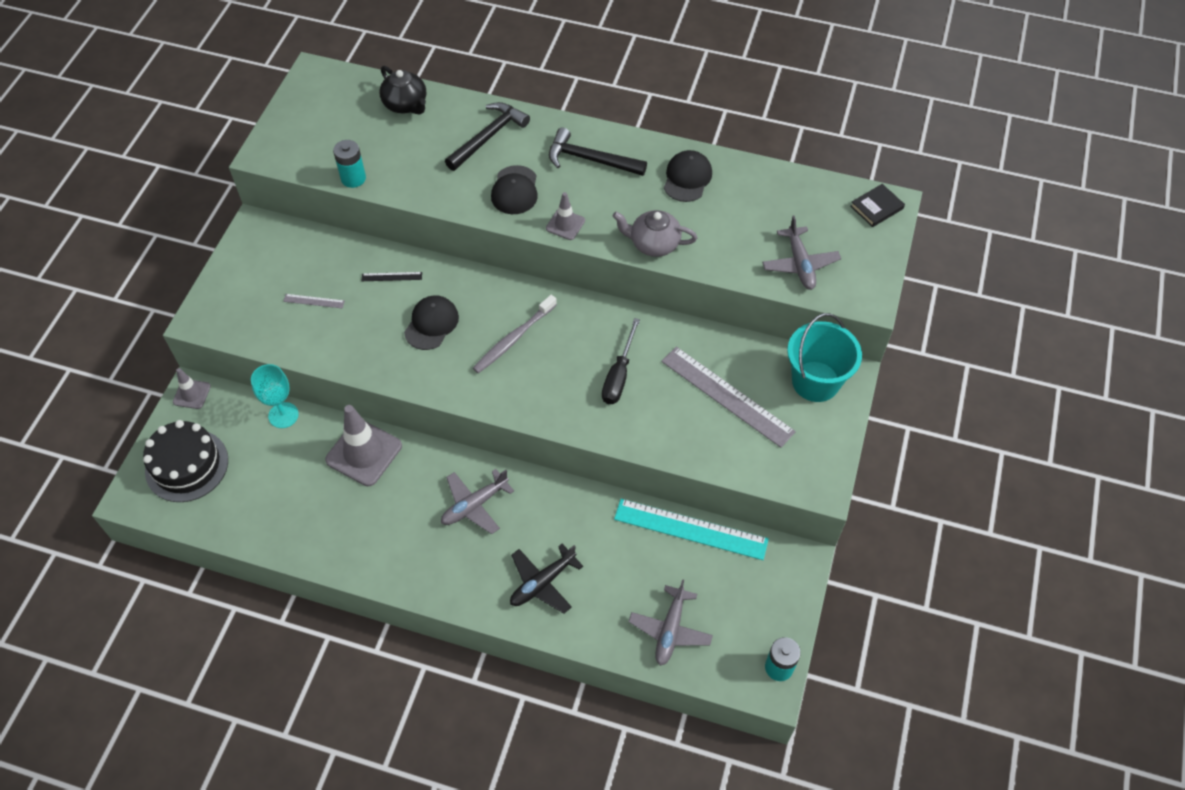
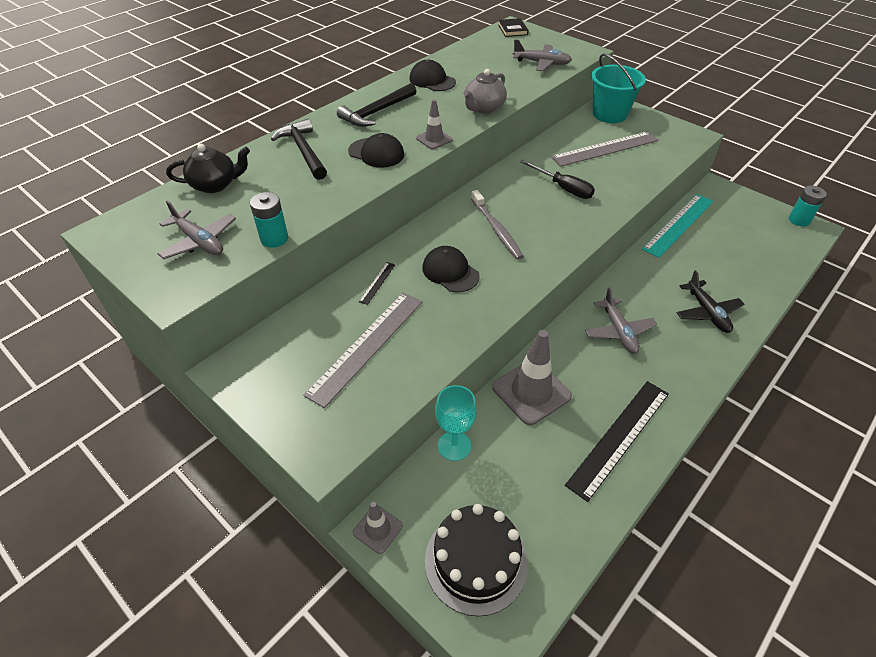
camera: 65 degrees left, 10 degrees down
(314, 301) = (367, 346): grey ruler -> grey ruler, size x2.37
(339, 535) = (619, 437): none -> black ruler
(670, 630) = (762, 258): grey plane -> grey plane (199, 242)

